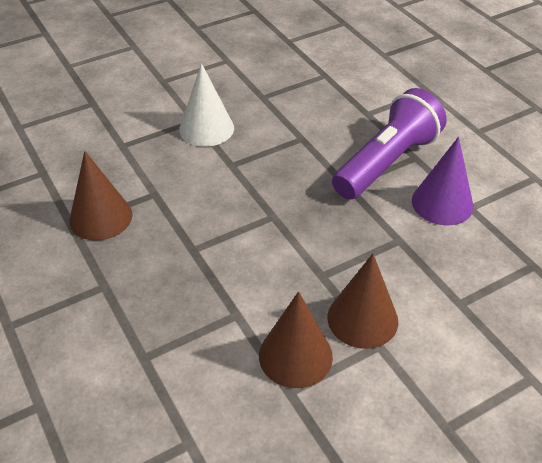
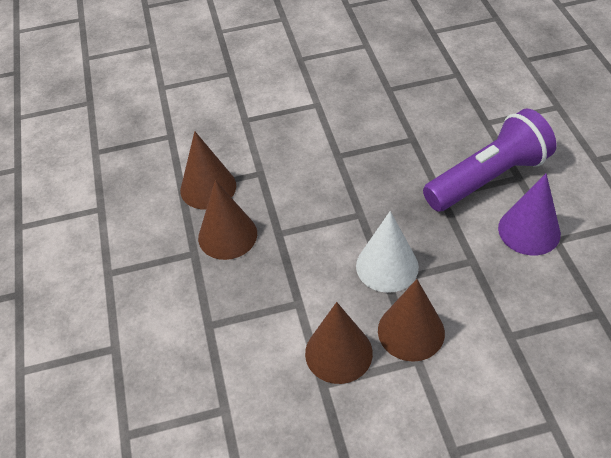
camera: 20 degrees right, 5 degrees up
(137, 261) = (227, 235): none -> brown cone
(206, 128) = (326, 114): white cone -> white cone (387, 266)

